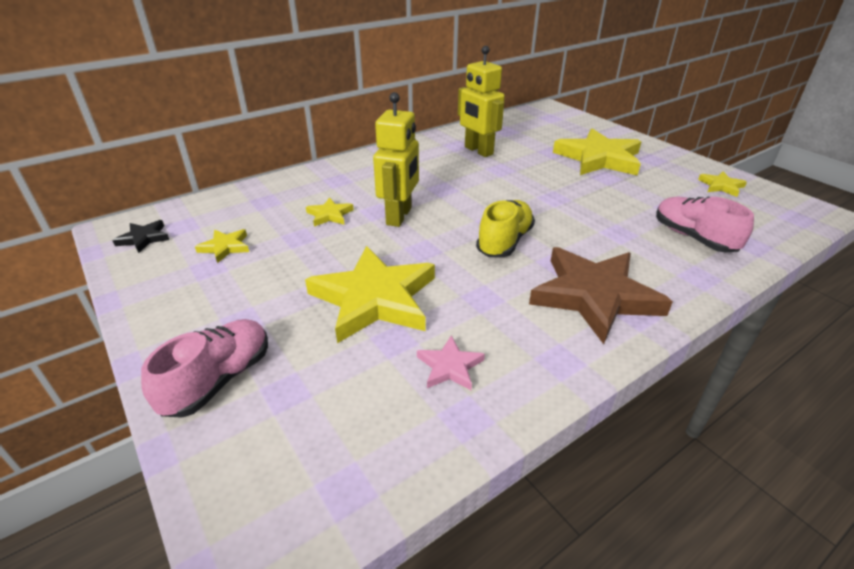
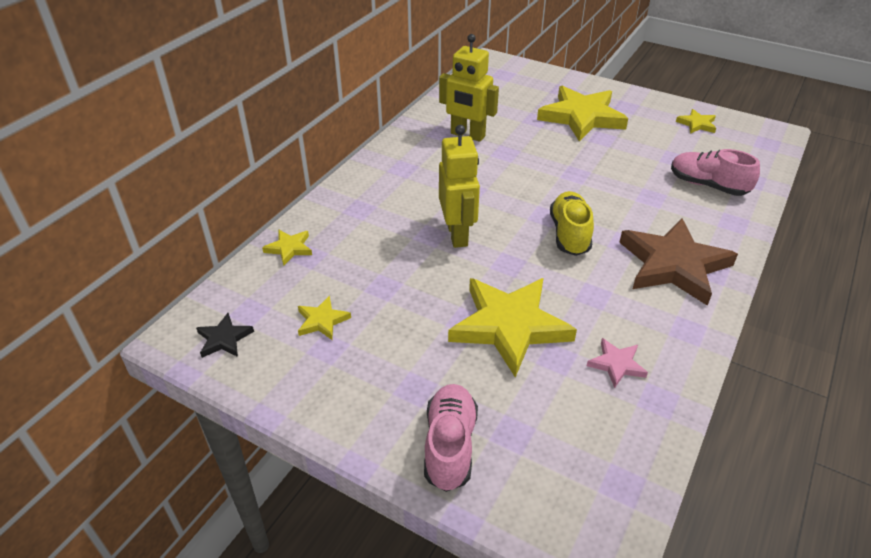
camera: 25 degrees left, 5 degrees up
(329, 215) = (390, 252): yellow star -> yellow star (289, 248)

